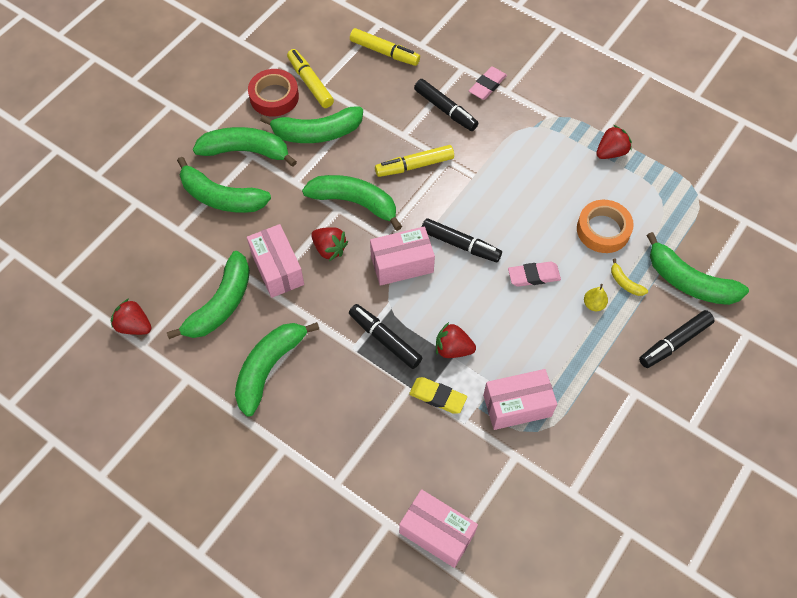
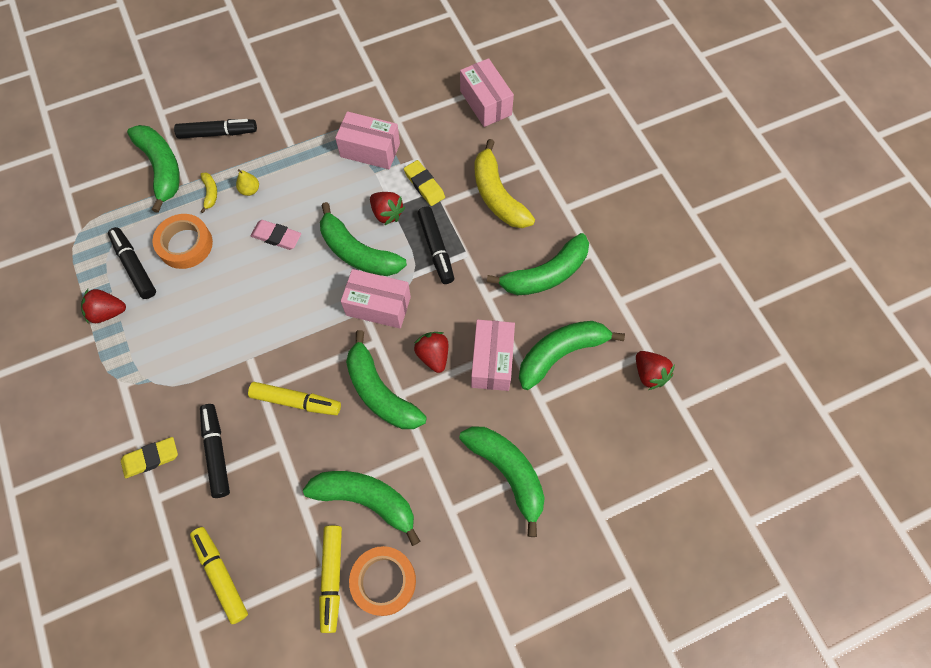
camera: 150 degrees left, 5 degrees up
(246, 151) = (454, 519): green banana -> green banana (357, 252)
(274, 97) = (383, 581): red tape -> orange tape
(359, 425) = (497, 195): none -> yellow banana
(460, 245) = (315, 296): black marker -> black marker (134, 266)
(487, 85) = (151, 458): pink eraser -> yellow eraser

